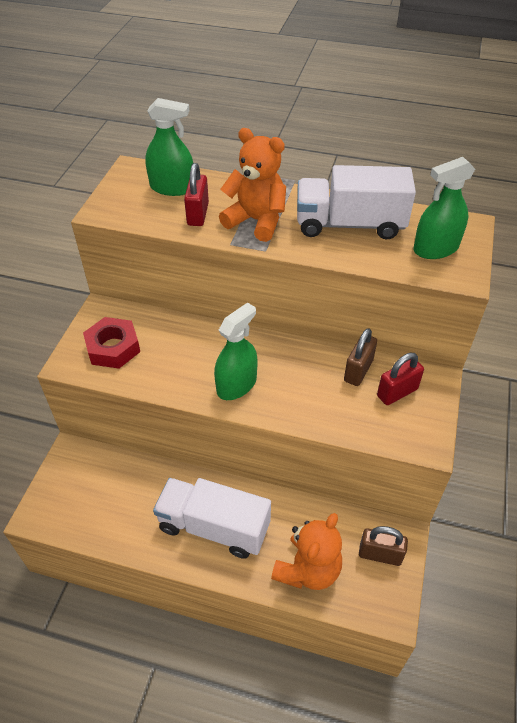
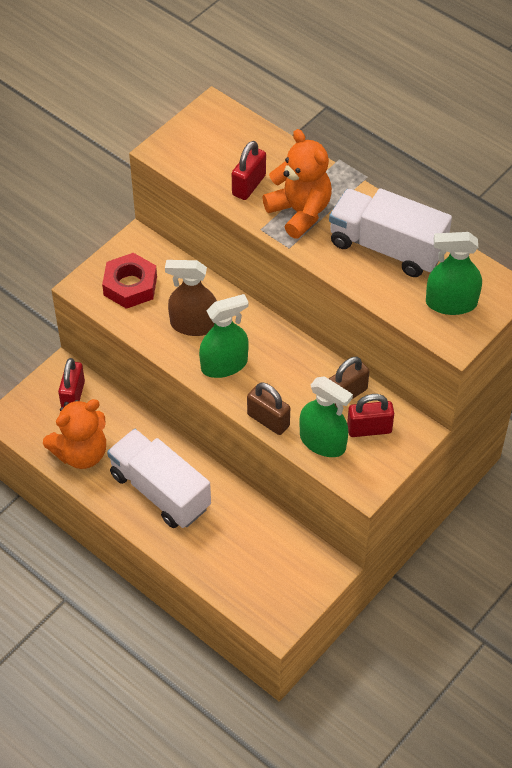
camera: 25 degrees right, 5 degrees up
(90, 470) = (73, 395): none -> red padlock
(172, 187) = (241, 145): green spray bottle -> green spray bottle (322, 442)
(189, 360) = (194, 325): none -> brown spray bottle
(308, 569) = (224, 560): orange teddy bear -> orange teddy bear (81, 453)
(380, 554) = (297, 575): brown padlock -> brown padlock (268, 420)

